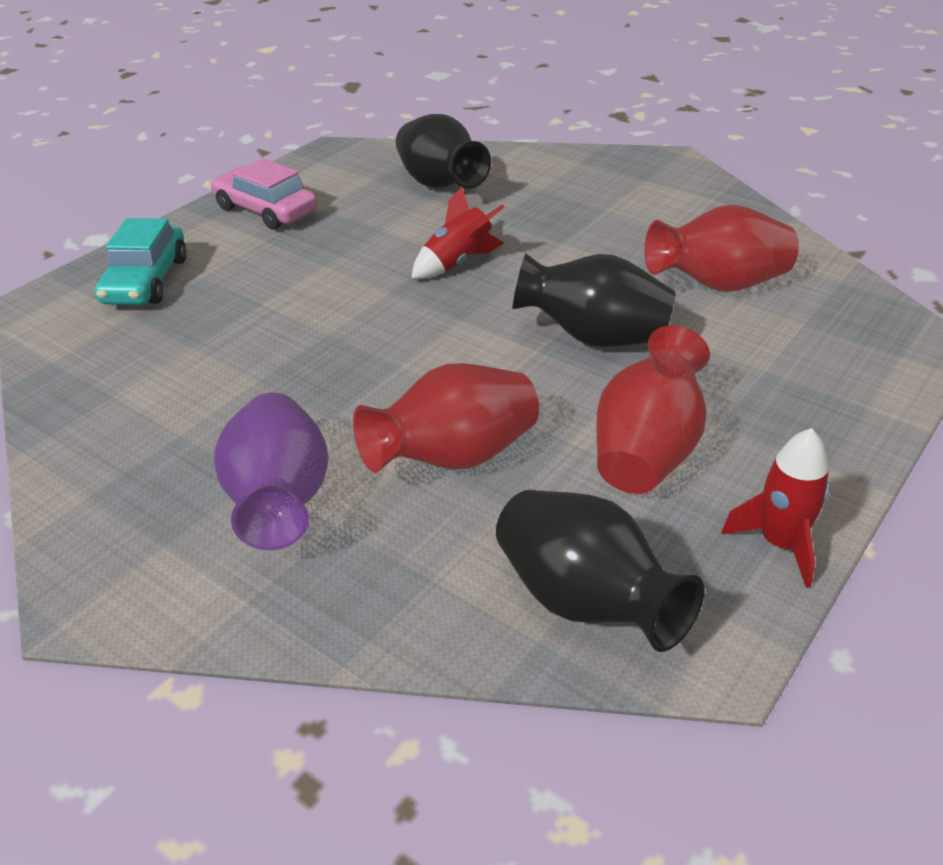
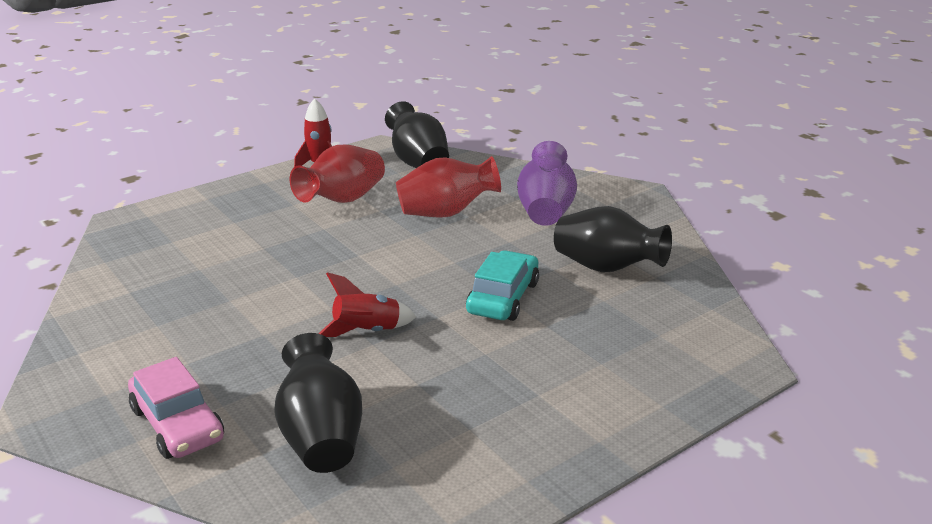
camera: 165 degrees left, 10 degrees down
(146, 281) = (654, 368): turquoise car -> turquoise car (503, 298)
(266, 210) = (532, 439): pink car -> pink car (177, 424)
(594, 337) = (314, 256): black vase -> black vase (606, 268)
(718, 285) = (189, 274): red vase -> none

